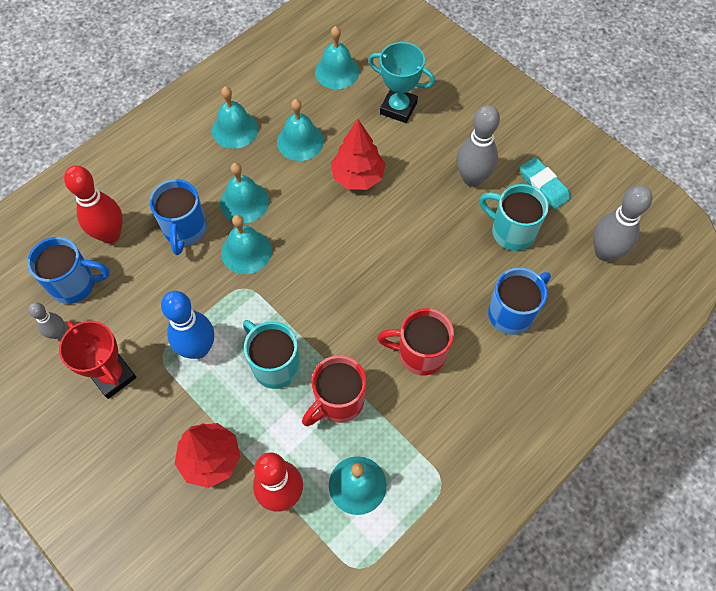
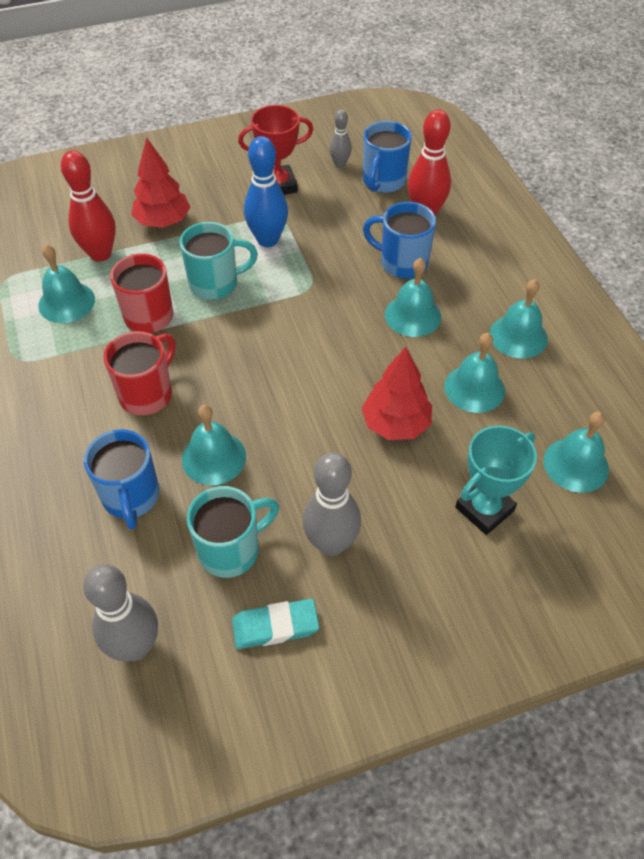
camera: 115 degrees right, 10 degrees down
(246, 251) = (350, 299): turquoise bell -> turquoise bell (214, 457)

